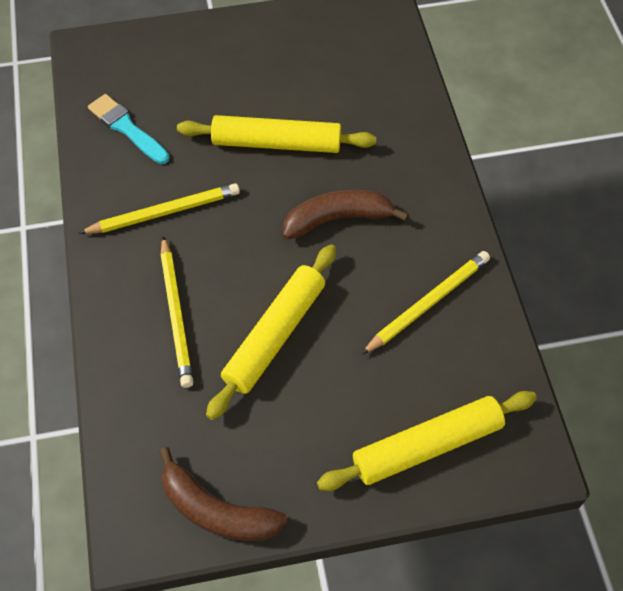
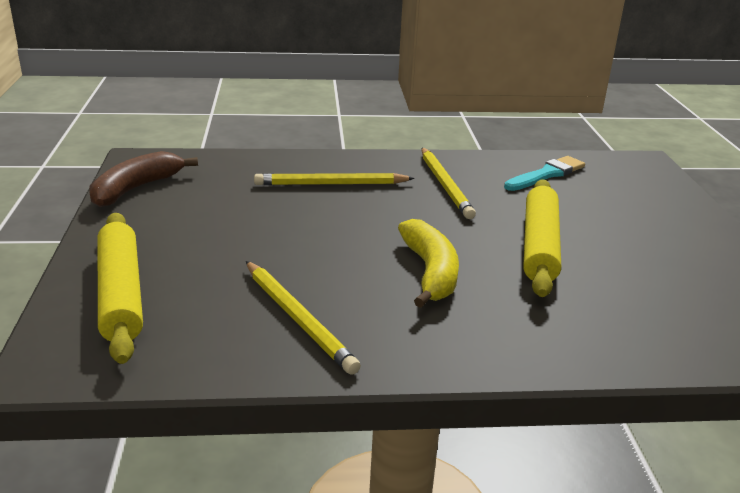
camera: 95 degrees right, 30 degrees down
(274, 335) = (291, 225): yellow rolling pin -> none
(338, 219) = (430, 272): brown banana -> yellow banana

